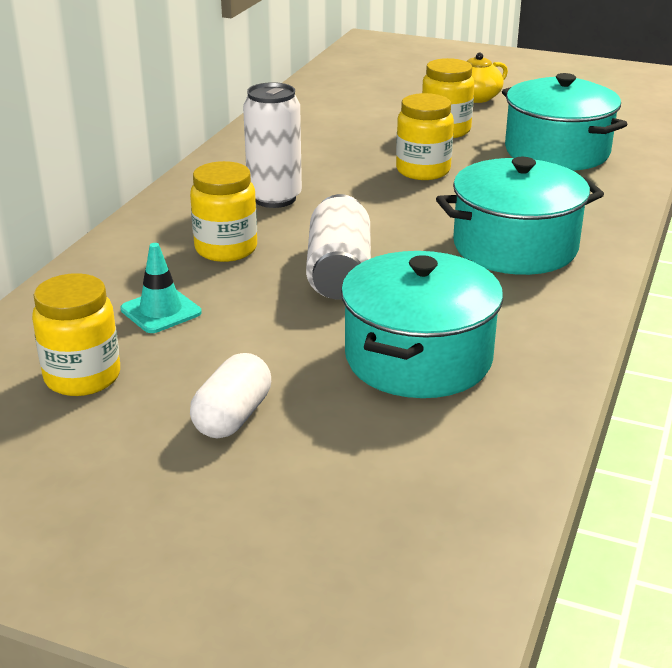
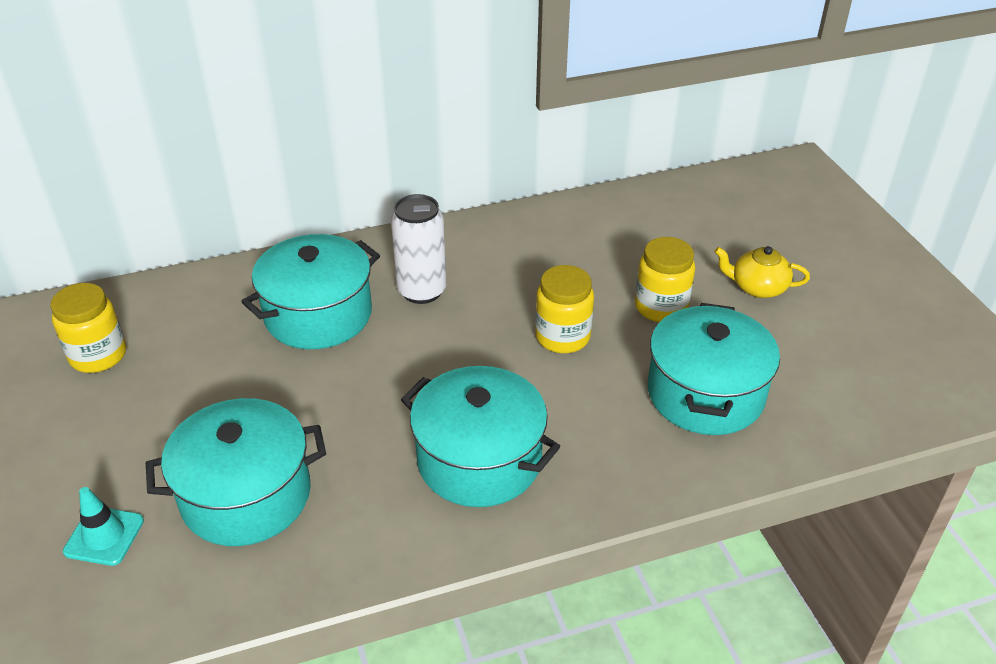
camera: 50 degrees right, 10 degrees up
(161, 311) = (205, 338): turquoise traffic cone -> turquoise traffic cone (104, 536)
(226, 249) = (318, 315): yellow jar -> turquoise pot
(232, 416) = (100, 446): white capsule -> none
(339, 272) = (337, 387): white can -> none

